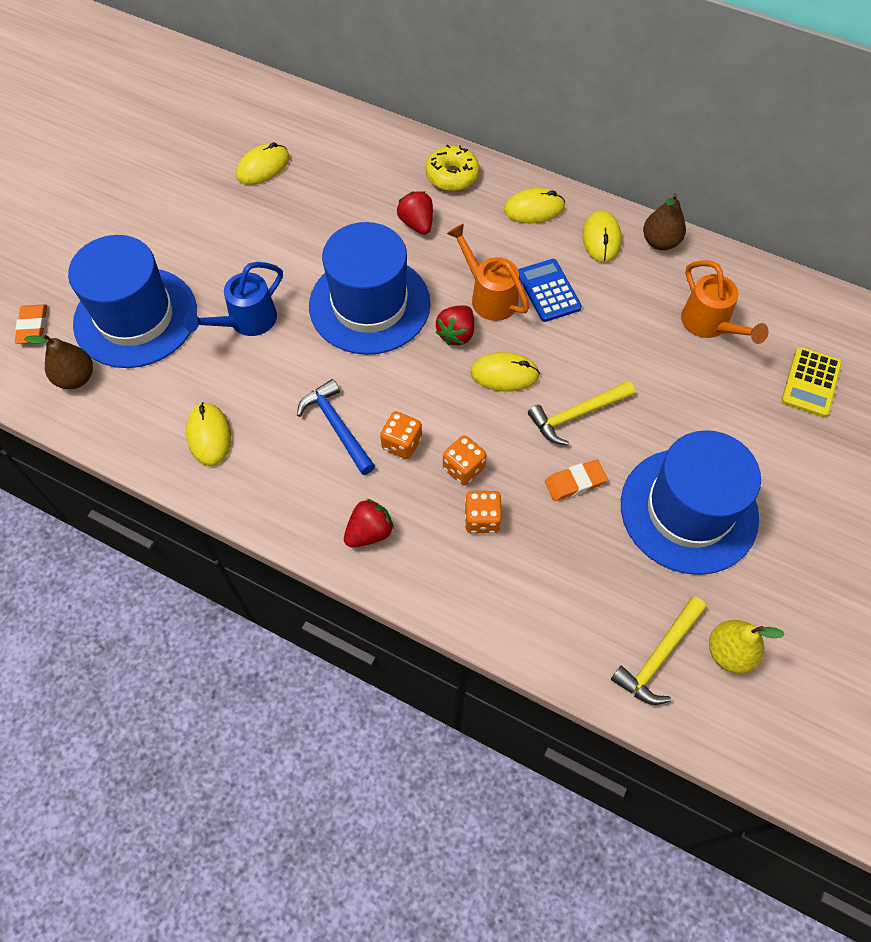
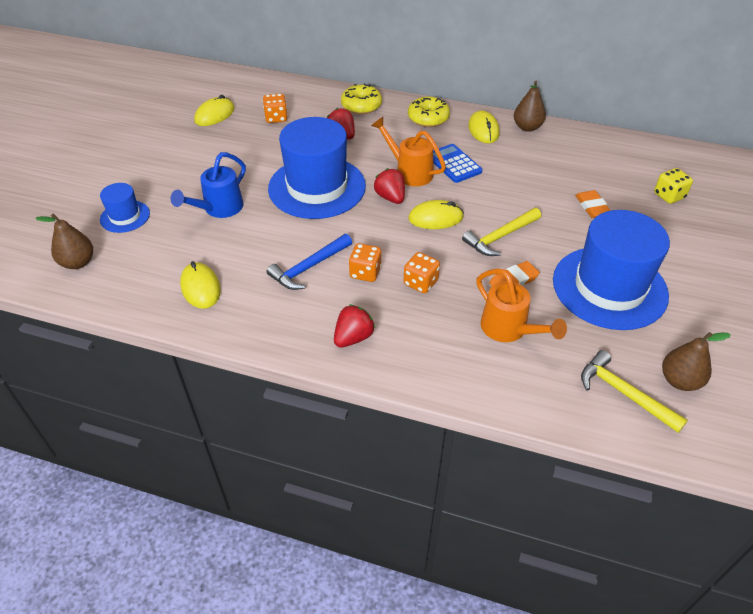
camera: 10 degrees left, 15 degrees down
(33, 326) = (36, 232): orange eraser -> orange eraser (592, 207)
(135, 317) = (125, 216): blue hat -> blue hat, size x0.48
(336, 426) = (308, 268): blue hammer -> blue hammer turned 90 degrees counterclockwise
(456, 334) = (390, 197): red strawberry -> red strawberry turned 135 degrees clockwise
(482, 519) = (446, 315): orange dice -> orange dice (276, 118)
(534, 209) = (428, 118): yellow mouse -> yellow donut
(658, 657) = (623, 393): yellow hammer -> yellow hammer turned 105 degrees clockwise
(709, 324) = (580, 170): orange watering can -> orange watering can (508, 329)
(729, 652) = (679, 381): yellow pear -> brown pear
(811, 382) = (669, 196): yellow calculator -> yellow dice

